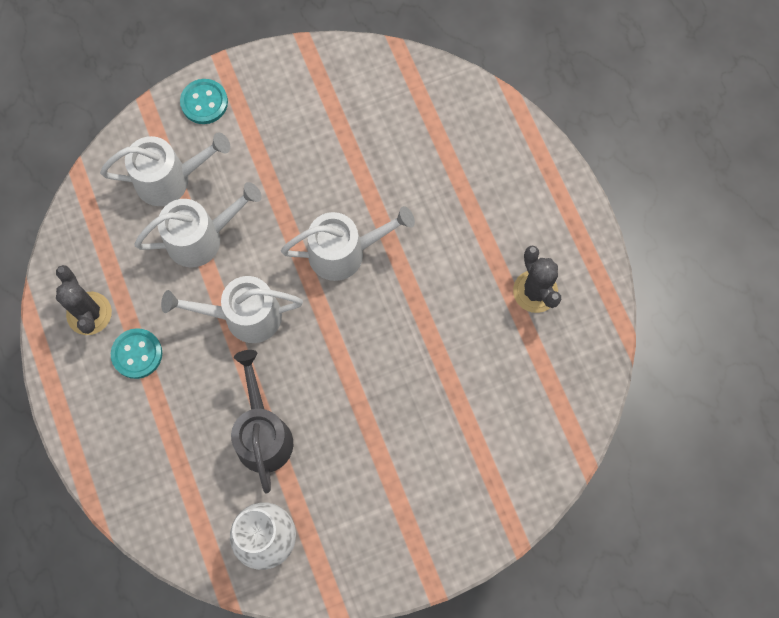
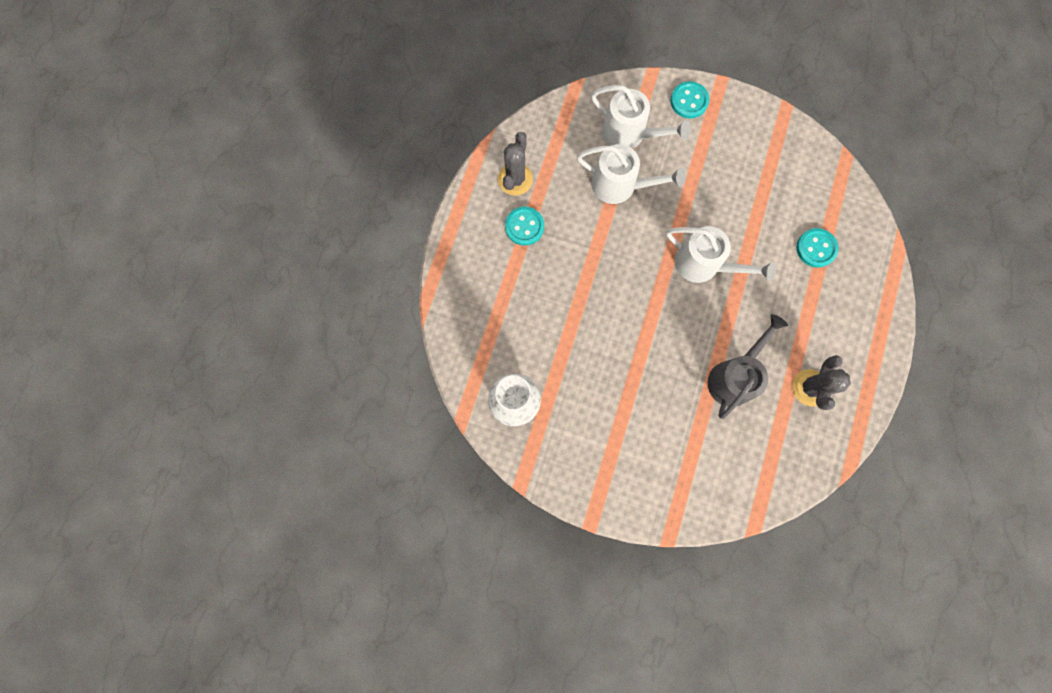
camera: 40 degrees right, 5 degrees up
(243, 316) = (607, 254): white watering can -> none
(263, 433) = (562, 336): grey watering can -> grey watering can (734, 376)
(437, 154) = (816, 248): none -> turquoise button

